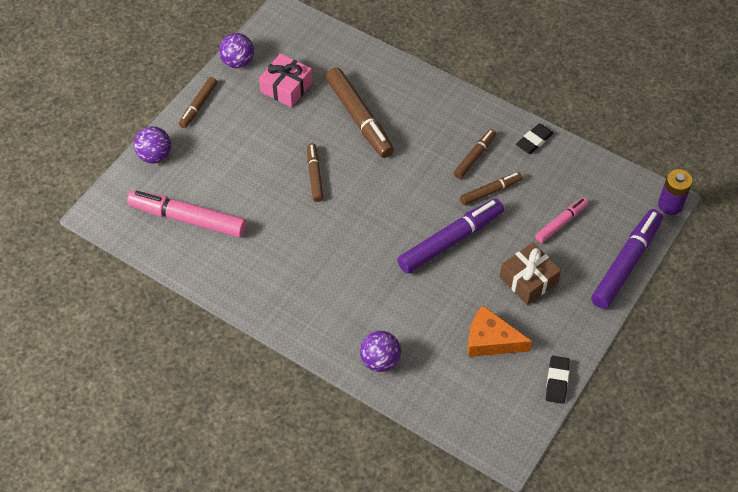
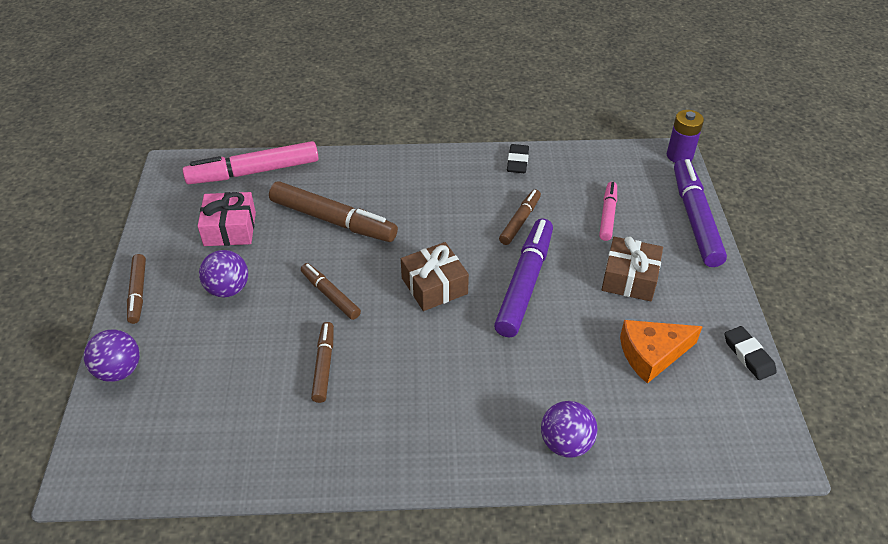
camera: 35 degrees left, 10 degrees down
(188, 219) = (213, 418): pink marker -> pink marker (254, 172)
(238, 62) = (154, 230): purple ball -> purple ball (228, 289)
(387, 207) = (434, 286): none -> brown gift
(474, 157) = (477, 200): brown marker -> brown marker (324, 365)

